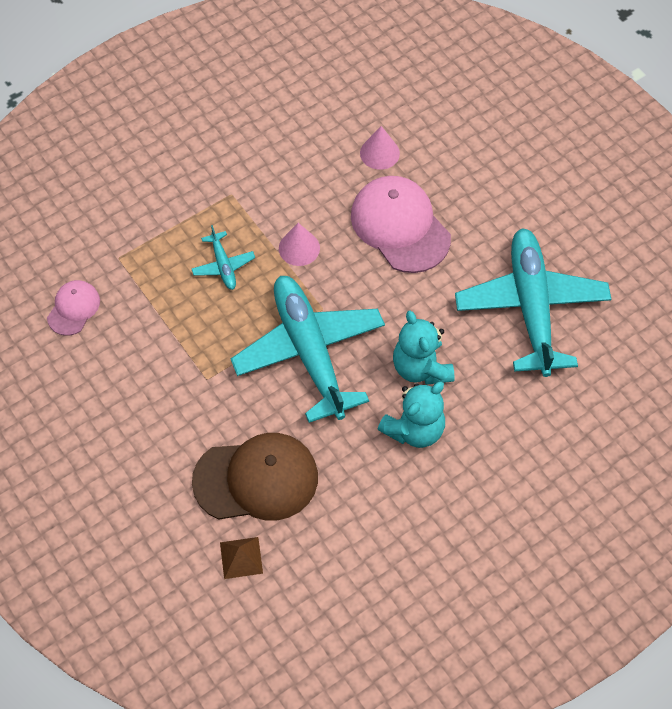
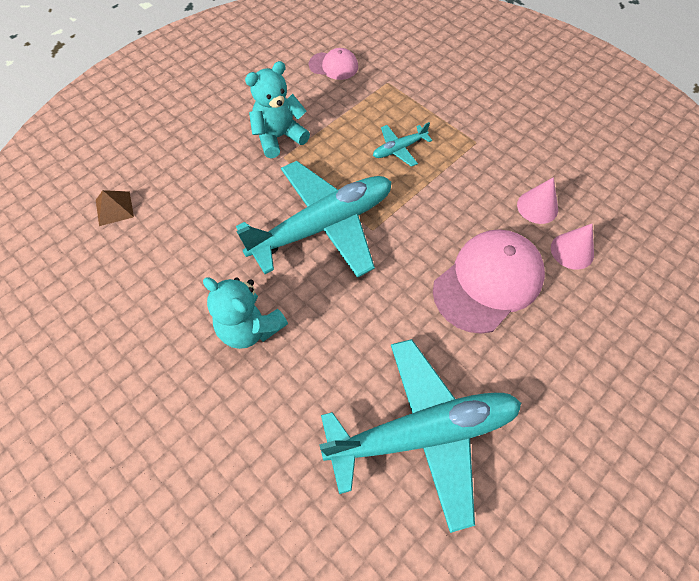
camera: 80 degrees right, 0 degrees up
(256, 479) = (189, 207): brown cap -> none
(299, 248) = (434, 200): pink cone -> pink cone (537, 207)
(421, 368) = (322, 325): turquoise teddy bear -> turquoise teddy bear (279, 137)

